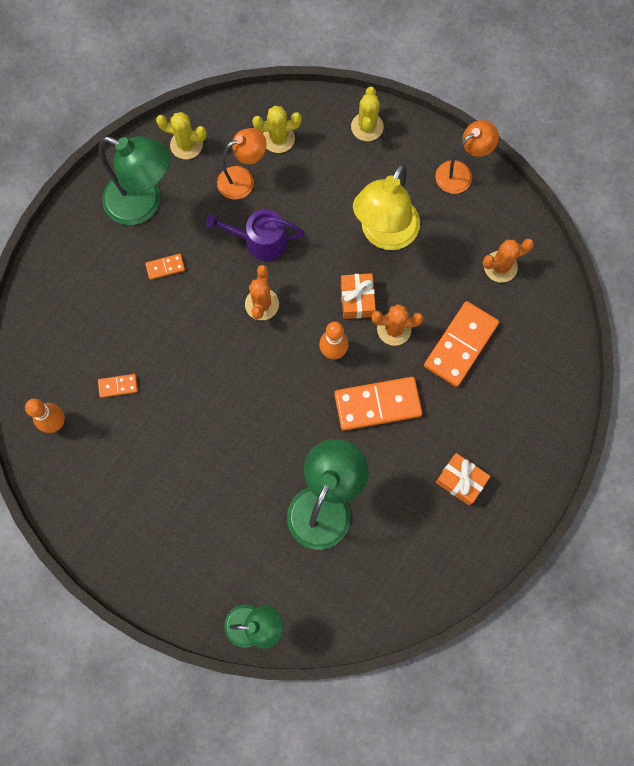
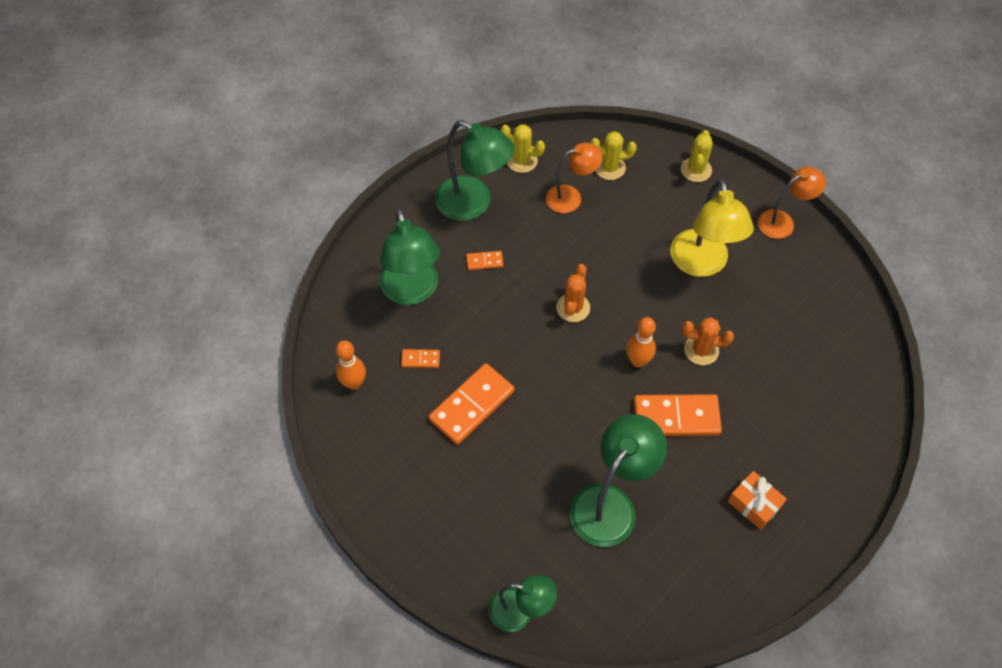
camera: 10 degrees right, 15 degrees down
(97, 313) = (412, 292): none -> green lamp
(260, 241) = (579, 252): purple watering can -> none
(357, 299) = (667, 318): orange gift -> none
(384, 234) = (701, 264): yellow lamp -> yellow lamp turned 45 degrees counterclockwise
(460, 345) = (767, 375): orange domino -> orange domino (471, 405)
(500, 267) = (814, 310): orange cactus -> none

